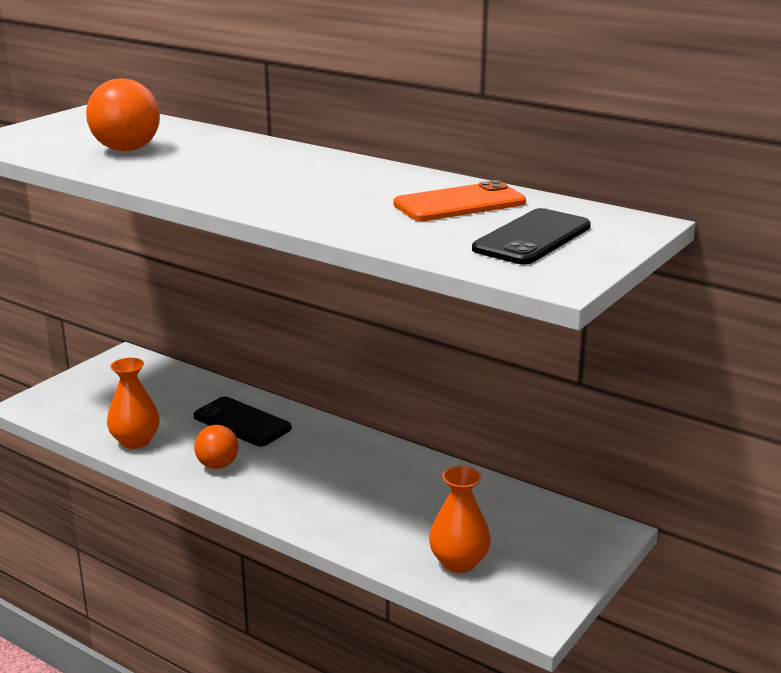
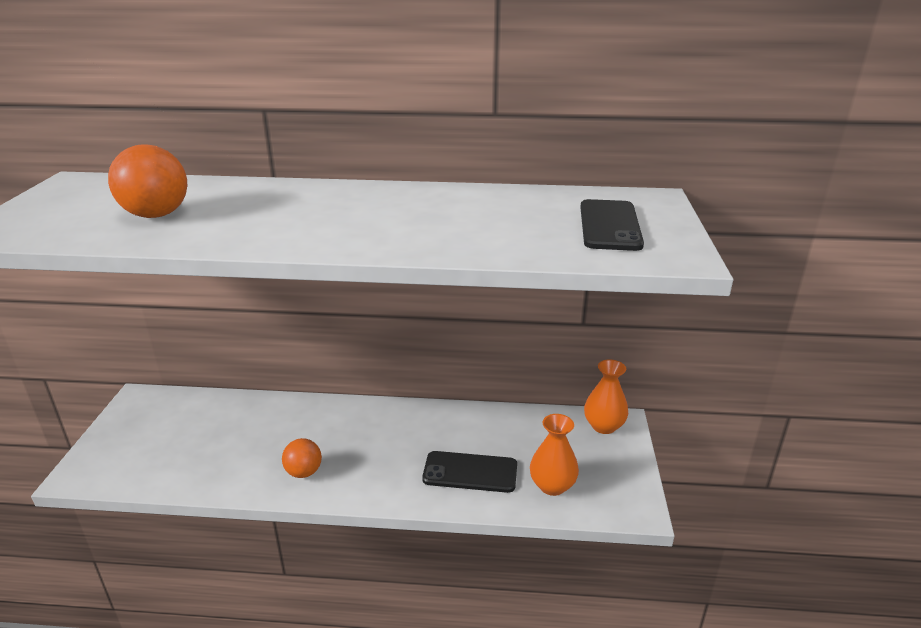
camera: 30 degrees left, 5 degrees up
(135, 441) = (212, 475): orange vase -> orange vase (603, 426)
(242, 422) = (292, 426): black phone -> black phone (470, 472)
(459, 203) = (515, 208): orange phone -> none

